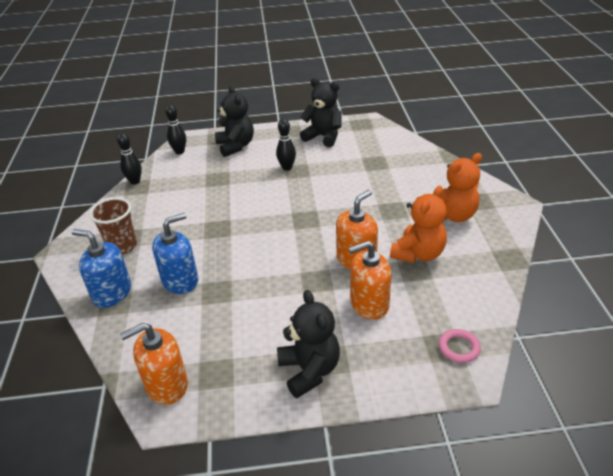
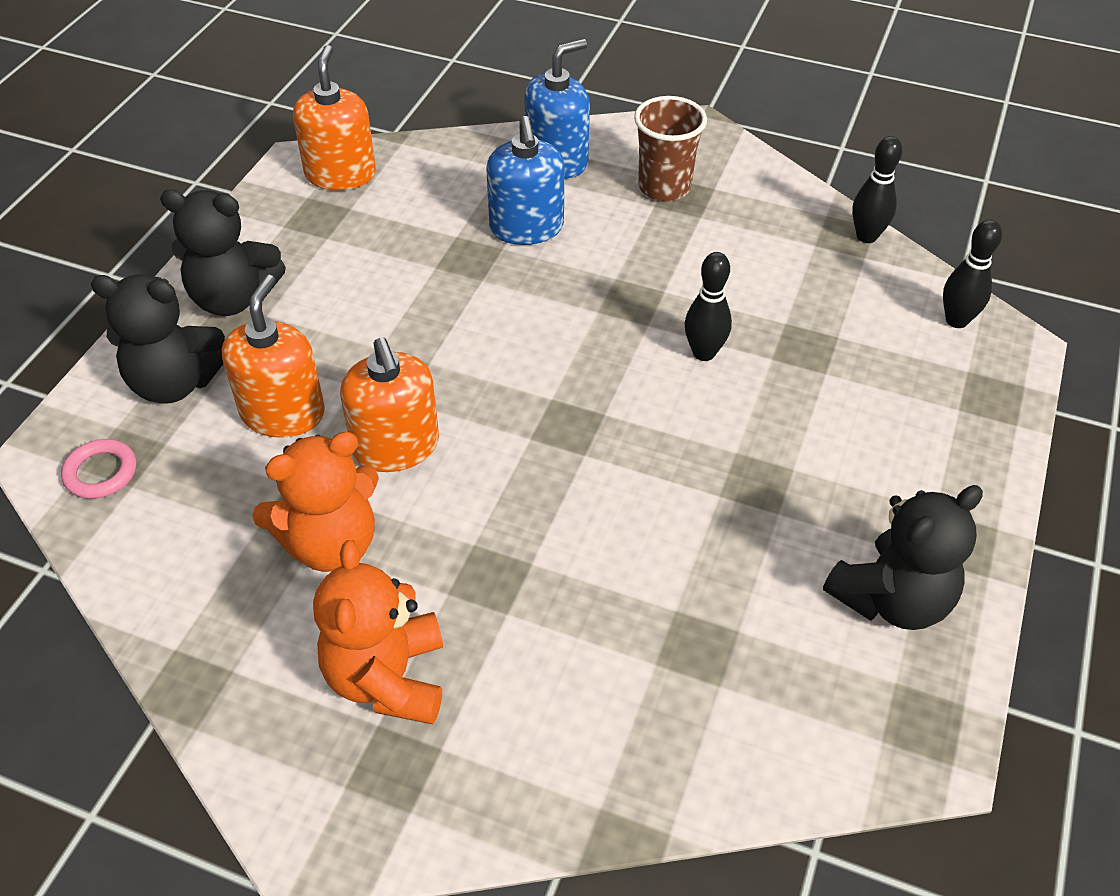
camera: 115 degrees right, 10 degrees up
(236, 146) = (933, 415): black teddy bear -> black teddy bear (176, 383)
(287, 168) = (780, 469): black bowling pin -> black bowling pin (704, 353)
(418, 254) = (331, 544): orange teddy bear -> orange teddy bear turned 90 degrees counterclockwise

